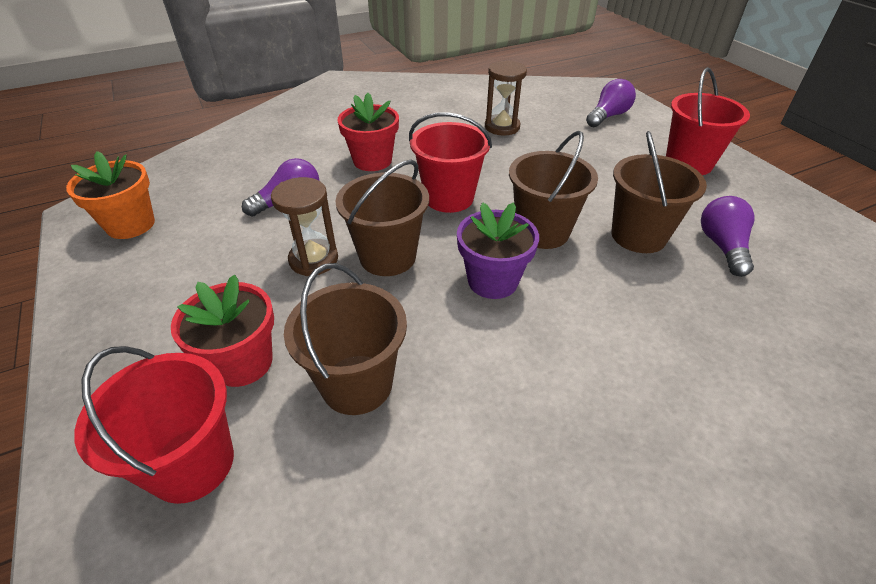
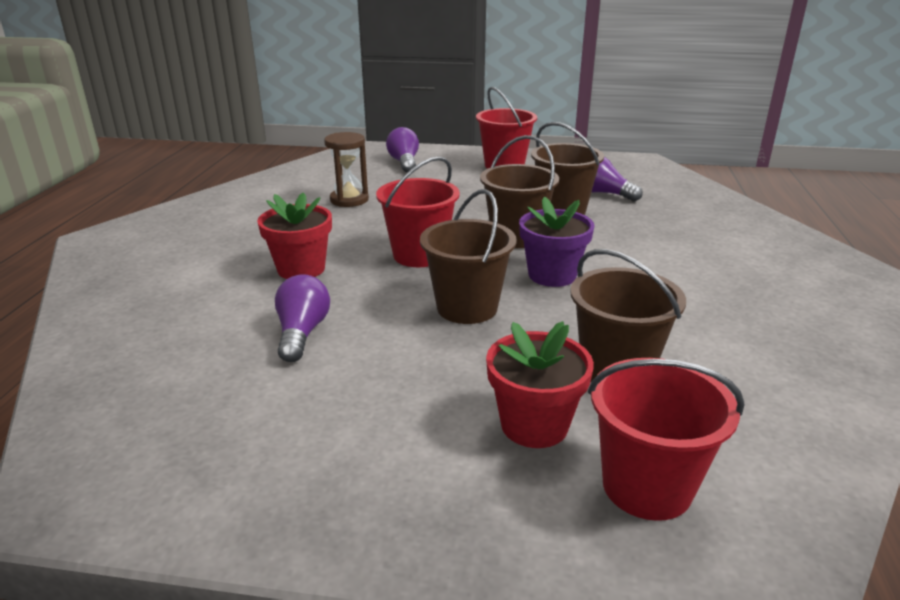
camera: 55 degrees left, 15 degrees down
(131, 225) = (172, 459): orange flower pot -> none
(313, 259) = (423, 345): brown hourglass -> none

